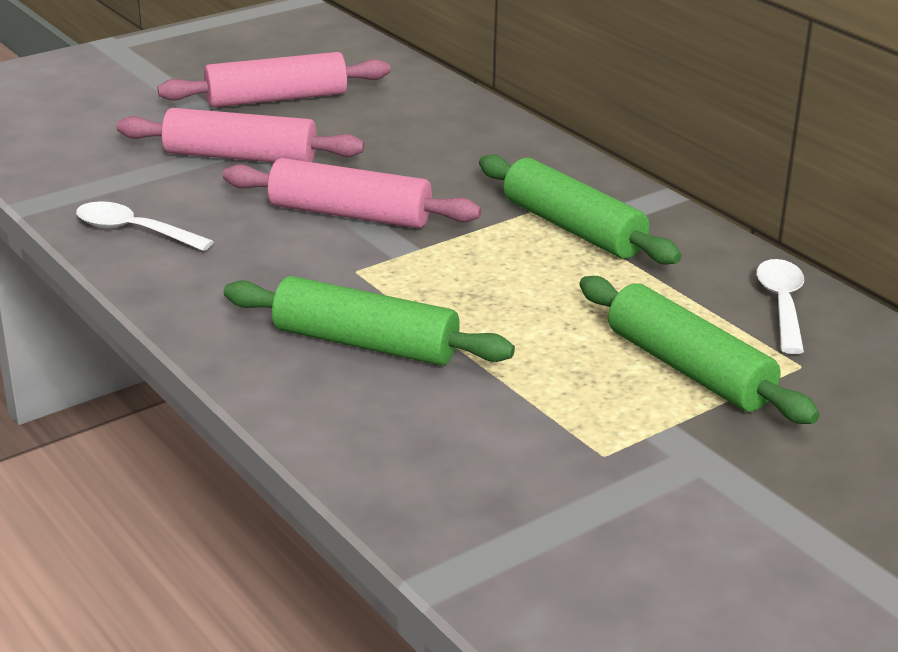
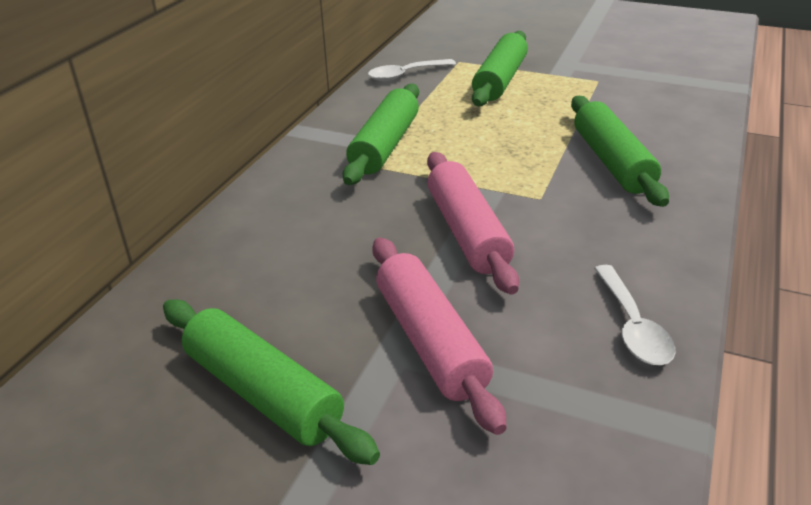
camera: 120 degrees left, 5 degrees up
(276, 99) = (263, 392): pink rolling pin -> green rolling pin

